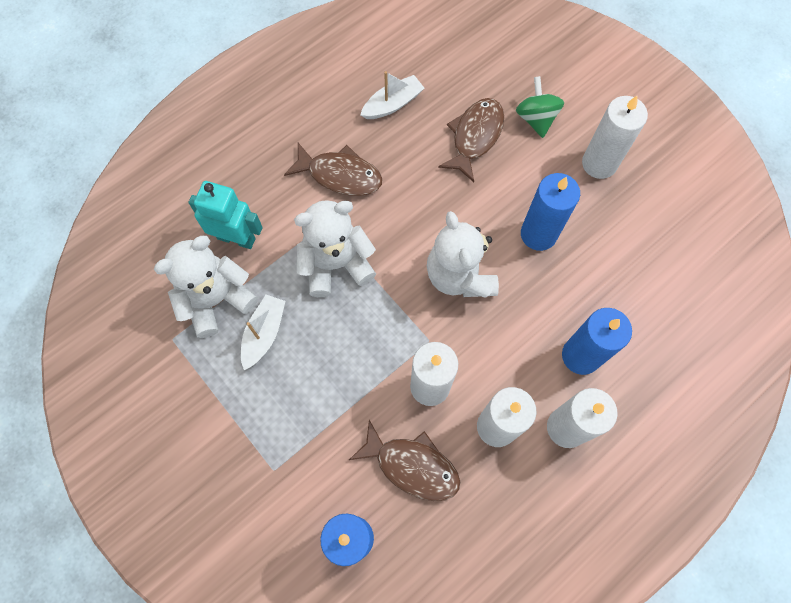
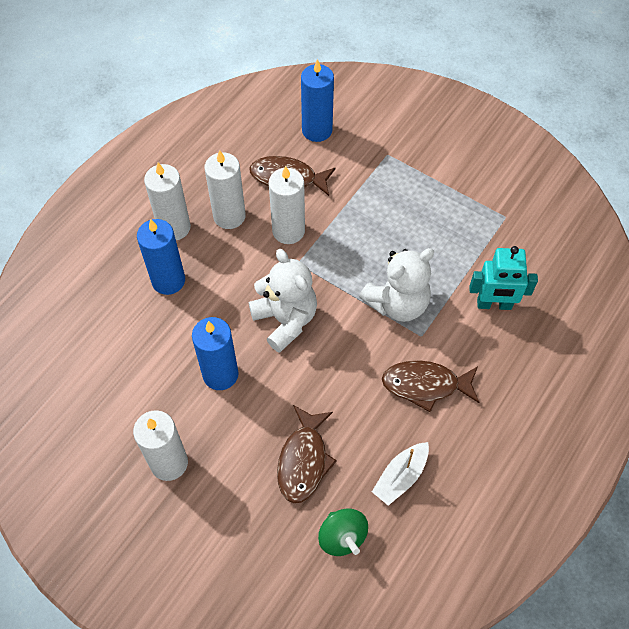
camera: 165 degrees right, 10 degrees down
(216, 300) = (486, 252): white teddy bear -> none
(264, 334) = (435, 237): white boat -> none
(536, 118) = (243, 499): green spinning top -> green spinning top (342, 537)

